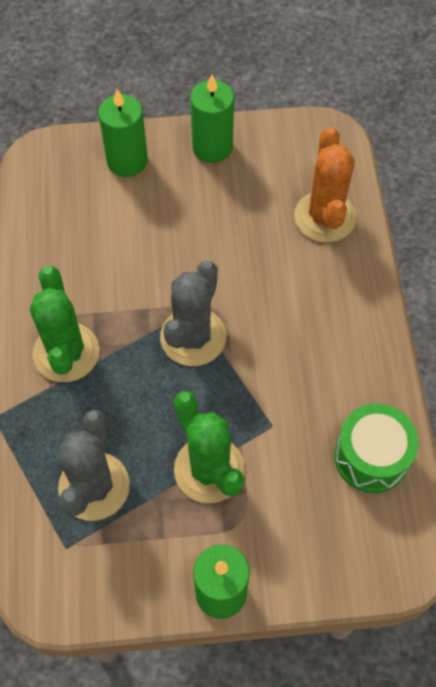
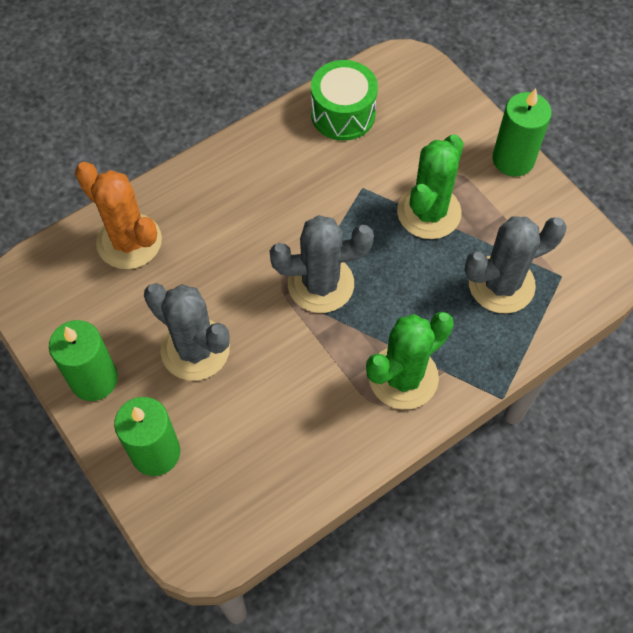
camera: 120 degrees left, 0 degrees up
(193, 220) = (195, 349): none -> grey cactus
(325, 217) = (129, 241): orange cactus -> orange cactus turned 75 degrees clockwise

